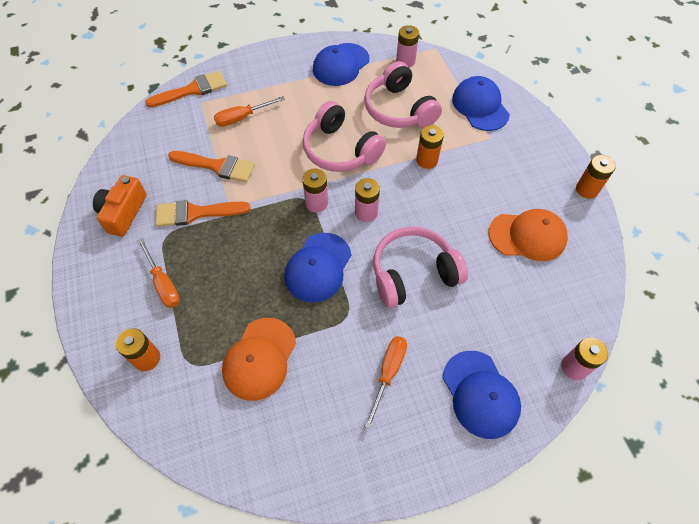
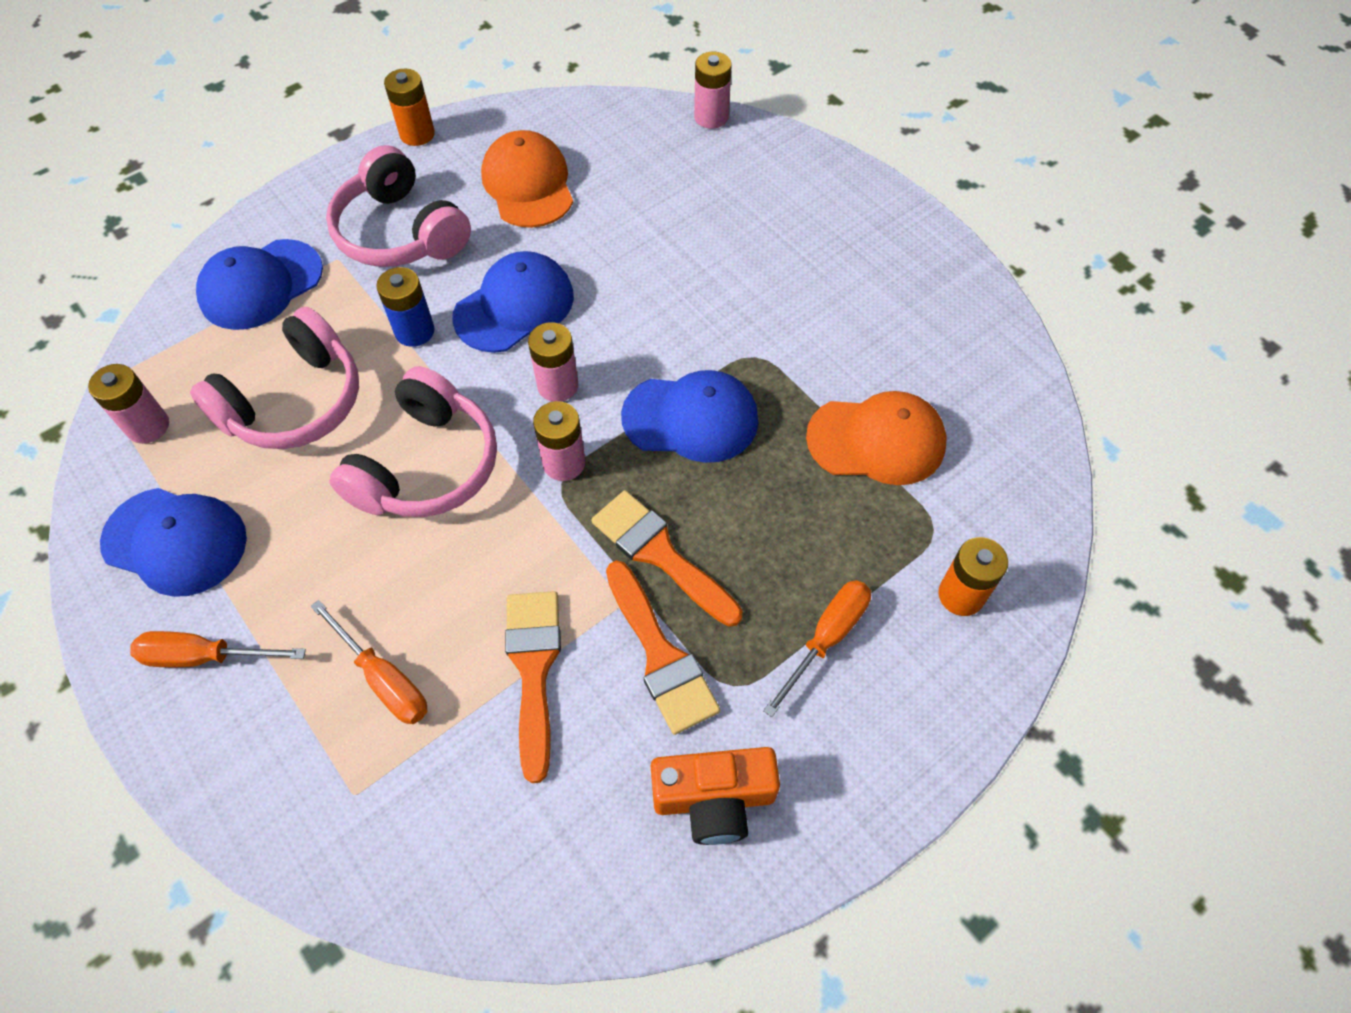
camera: 110 degrees left, 0 degrees up
(192, 90) = (317, 837): orange brush -> orange brush (660, 554)
(388, 373) = (815, 287): orange screwdriver -> orange screwdriver (205, 656)
(413, 273) = (648, 297): pink headphones -> pink headphones (400, 232)
(427, 160) = (414, 331): orange battery -> blue battery
(480, 394) = (792, 193): blue cap -> blue cap (514, 306)

